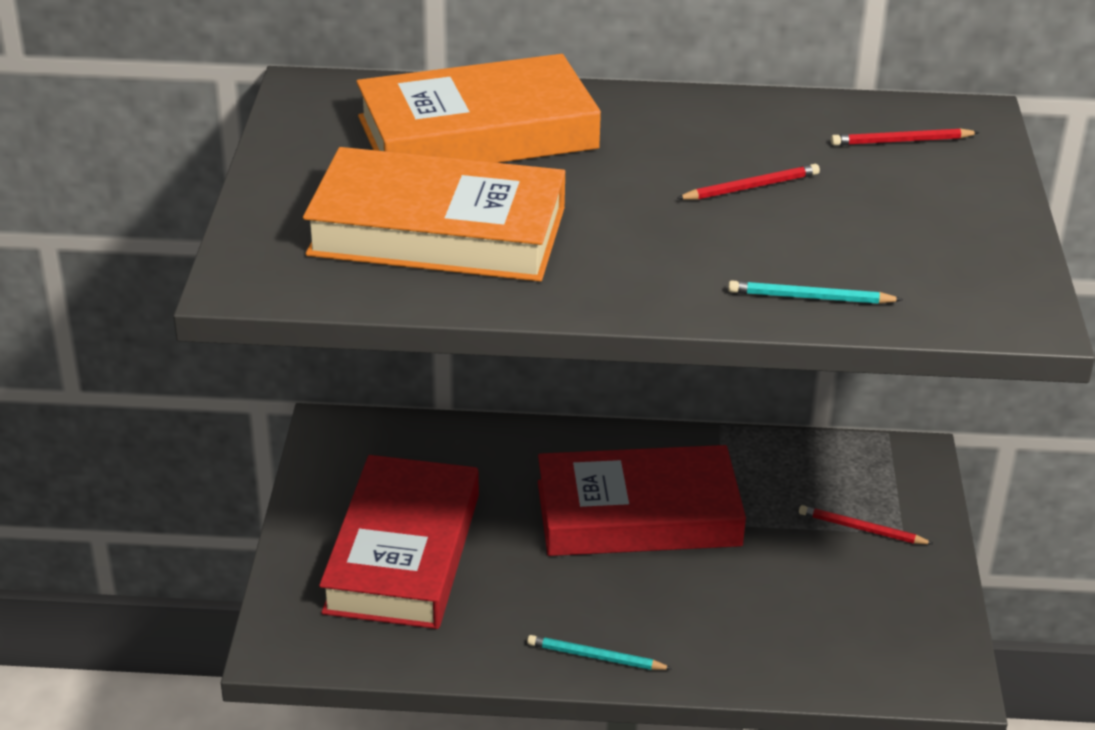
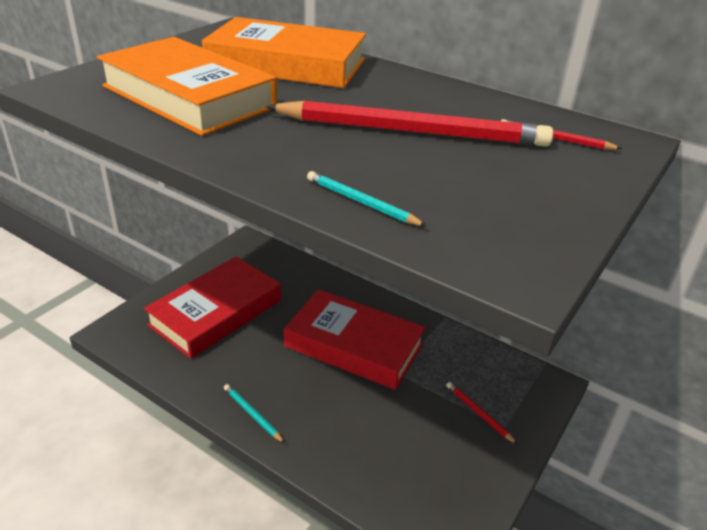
camera: 30 degrees right, 0 degrees up
(750, 187) = (411, 131): red pencil -> red pencil, size x2.37

